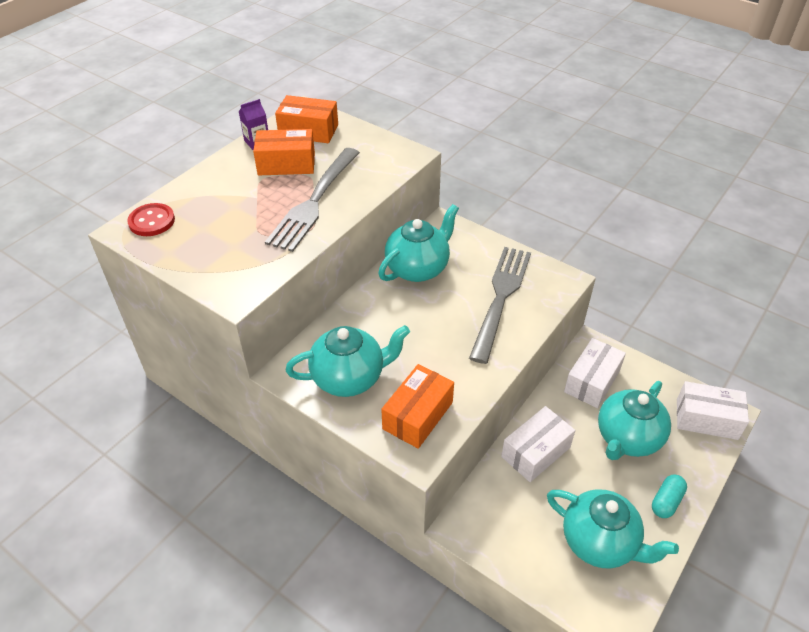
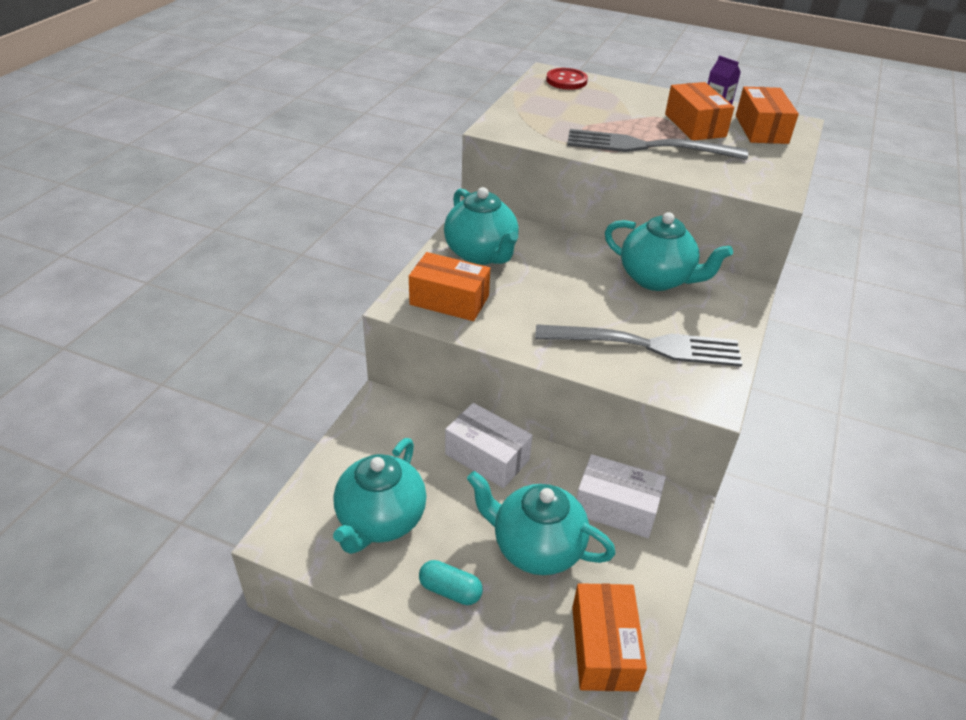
camera: 75 degrees right, 5 degrees down
(706, 419) = (604, 647): white box -> orange box

